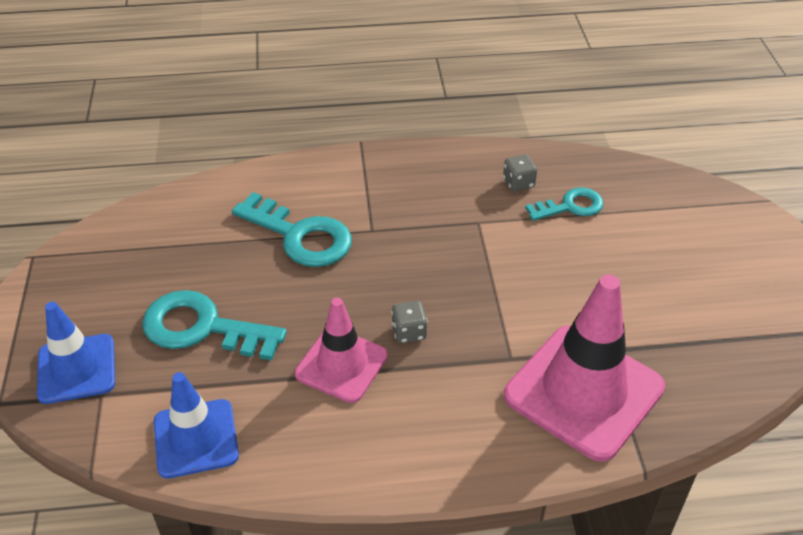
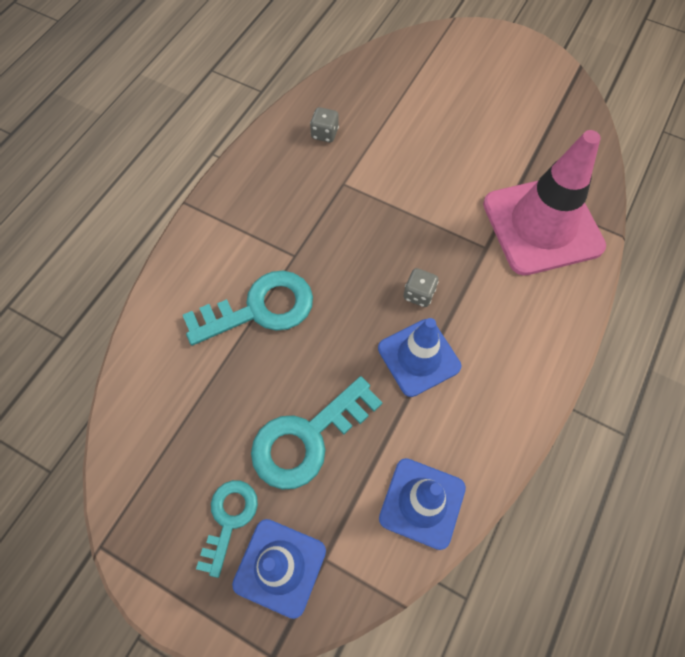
camera: 55 degrees left, 20 degrees up
(341, 365) = (419, 357): pink traffic cone -> blue traffic cone
(571, 206) = (374, 120): turquoise key -> turquoise key (229, 519)

